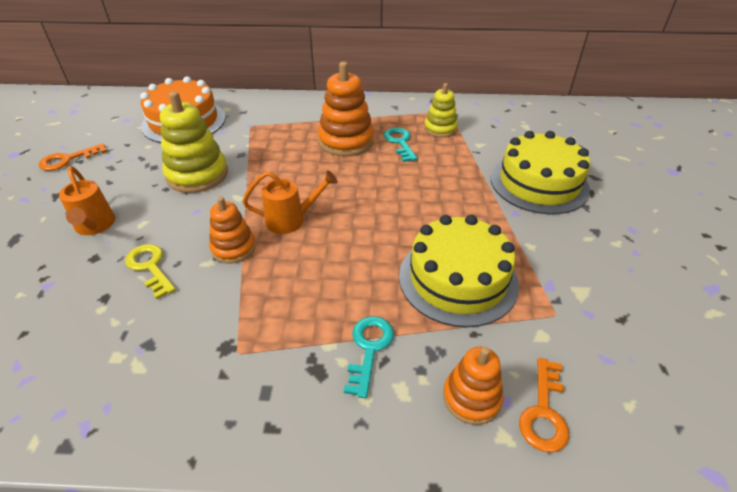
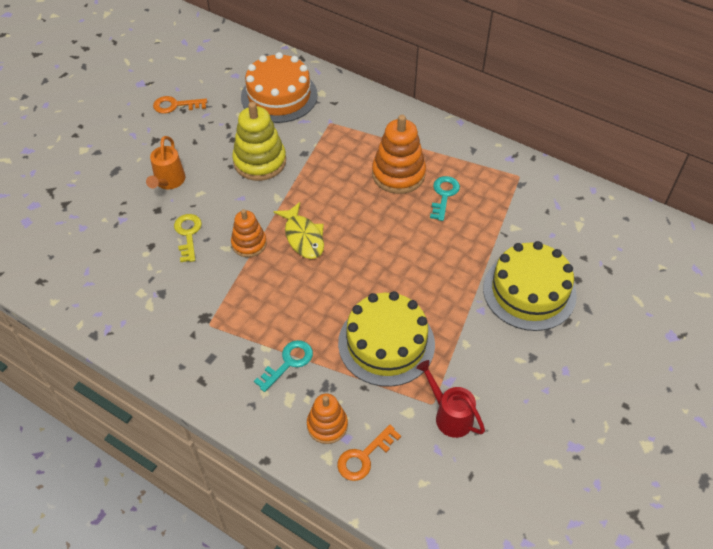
camera: 30 degrees right, 10 degrees up
(291, 220) = (303, 237): orange watering can -> yellow fish
(440, 129) = (493, 194): yellow stacking toy -> none
(582, 317) = (449, 415): none -> red watering can

